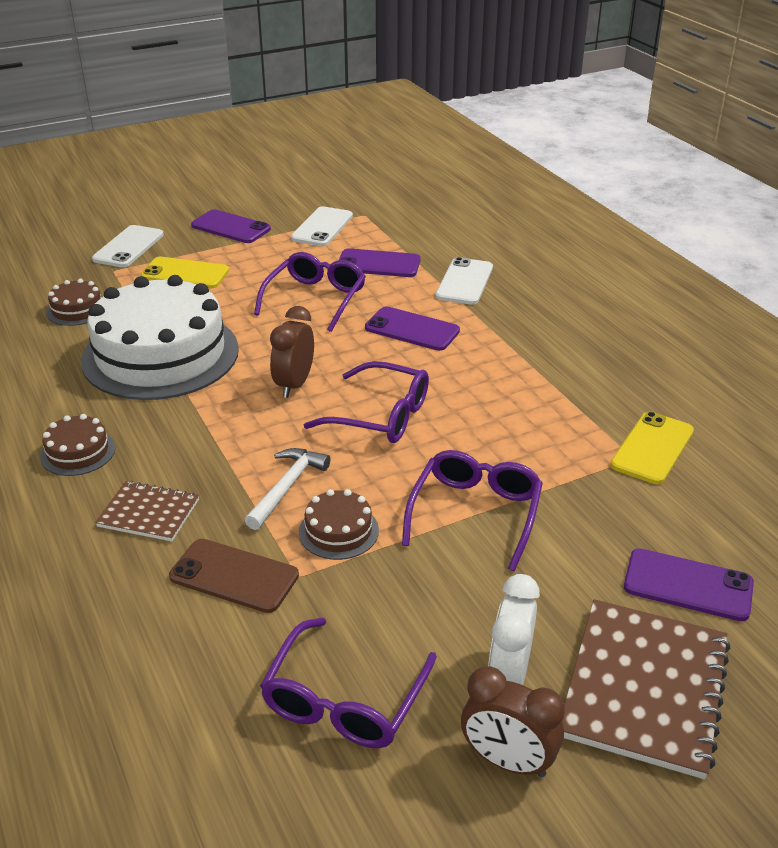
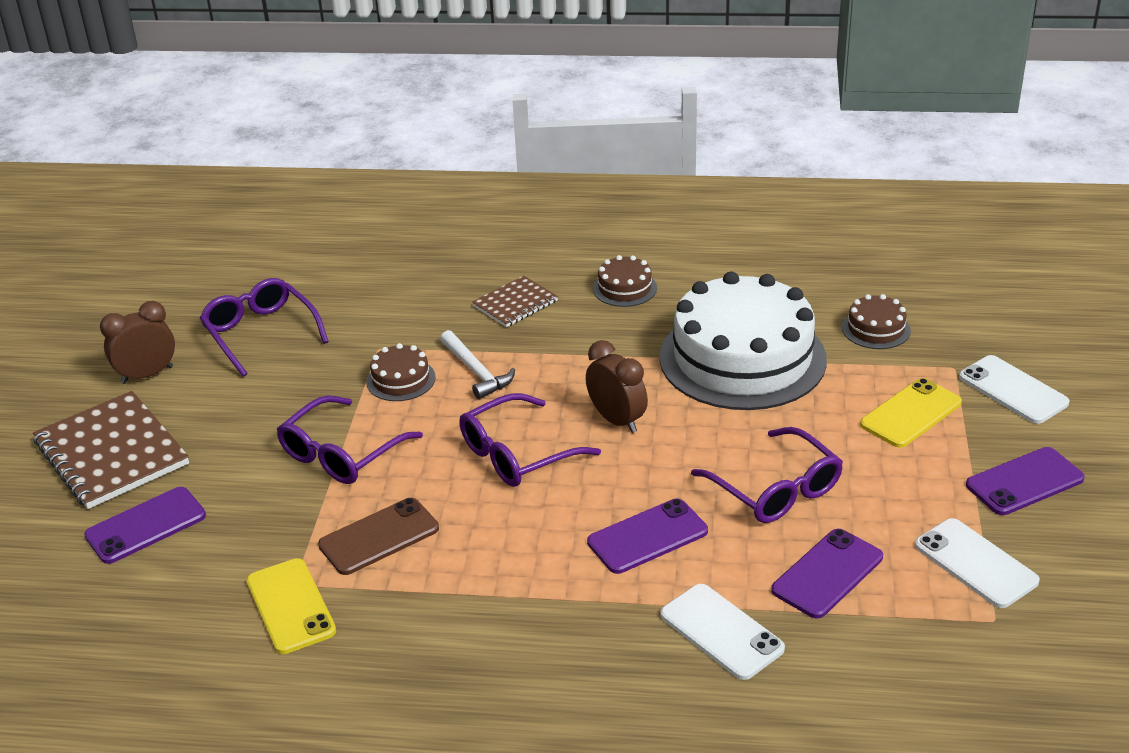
camera: 125 degrees right, 0 degrees up
(234, 576) = (410, 322): brown phone -> brown phone (379, 537)
(475, 513) = (341, 454): purple glasses -> purple glasses turned 75 degrees clockwise
(509, 675) = (194, 402): white clock -> none

